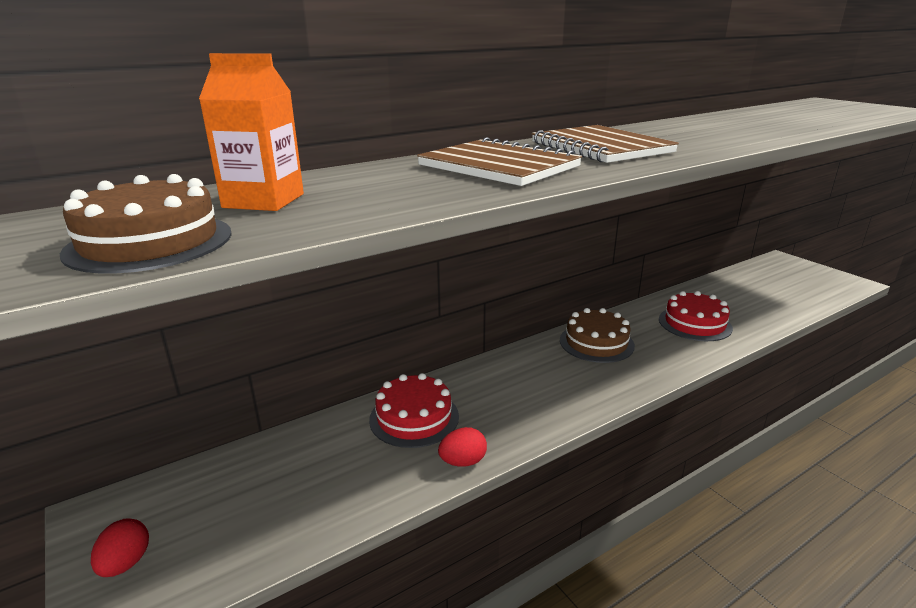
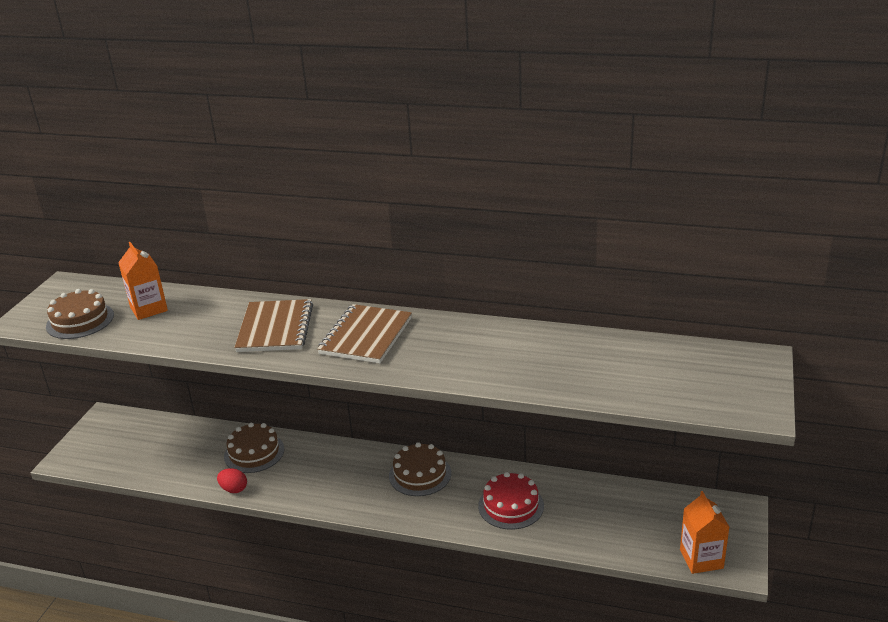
camera: 50 degrees right, 5 degrees up
(126, 563) = (88, 444): red egg -> none
(414, 417) = (254, 453): red cake -> brown cake
(833, 288) = (701, 559): none -> orange carton

